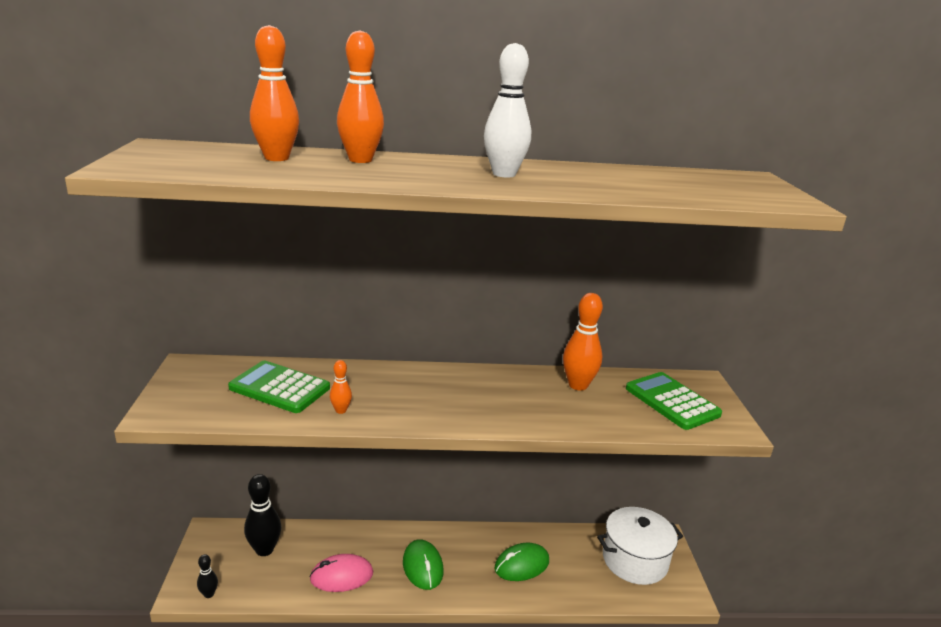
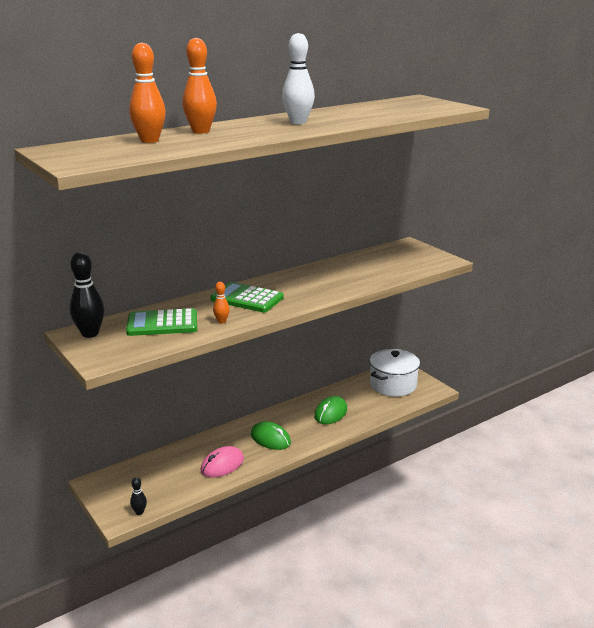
camera: 30 degrees left, 0 degrees up
(264, 549) = (150, 474): black bowling pin -> black bowling pin (90, 334)
(578, 385) = (344, 266): orange bowling pin -> none
(672, 401) = (403, 258): green calculator -> green calculator (247, 299)

